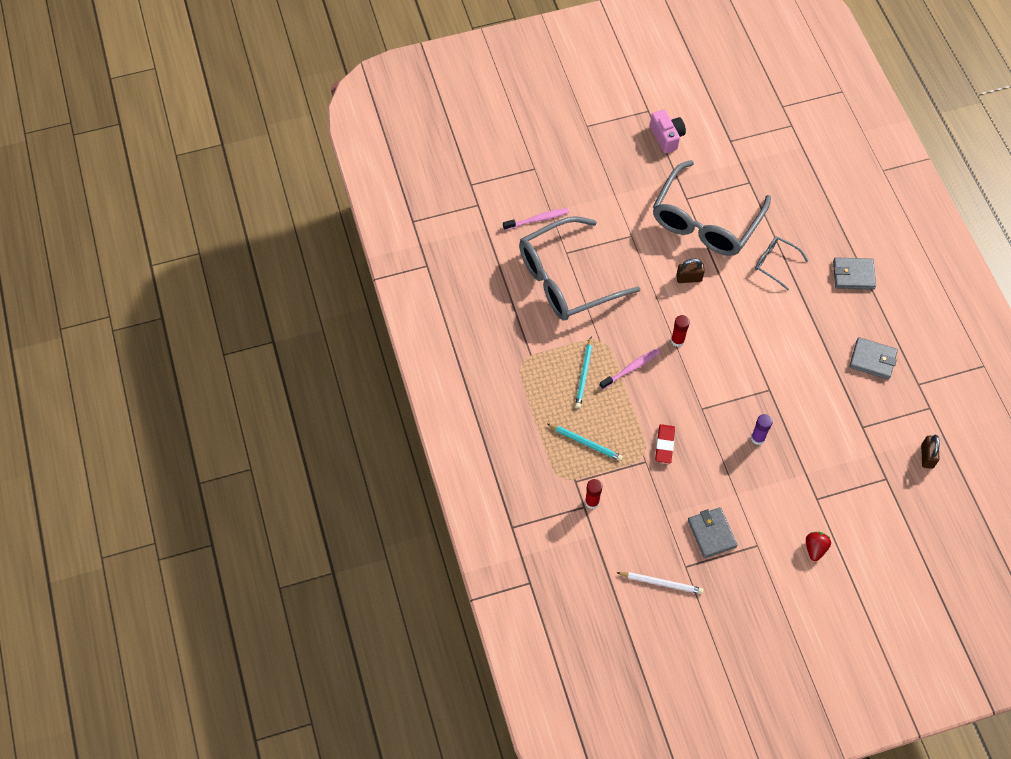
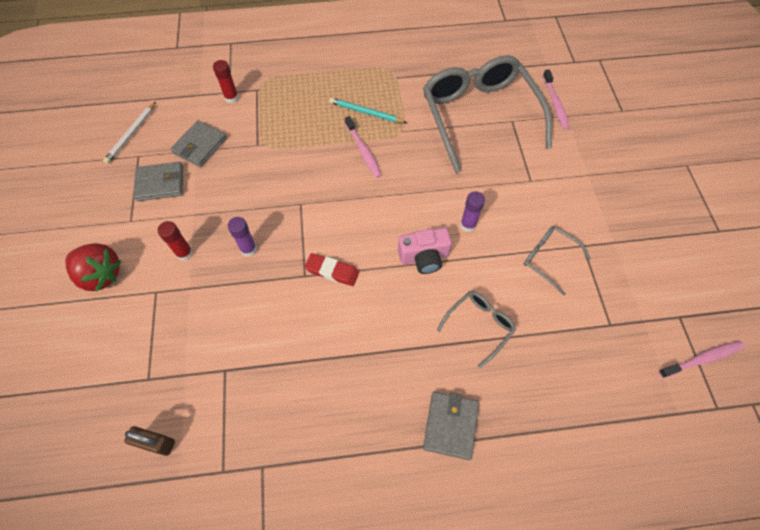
camera: 100 degrees right, 0 degrees up
(585, 443) = (292, 102): turquoise pencil -> none
(664, 445) = (269, 163): red eraser -> red eraser (332, 271)
(666, 137) = (679, 243): pink camera -> pink camera (424, 257)
(677, 340) = (388, 198): red glue stick -> red glue stick (184, 253)
(689, 278) = (468, 225): brown padlock -> purple glue stick
(705, 221) = (549, 259): grey glasses -> grey glasses, size x0.45
(759, 130) = (702, 359): none -> pink toothbrush
(815, 548) = (101, 275): red strawberry -> red strawberry, size x1.63
(872, 360) = (314, 412): grey wallet -> grey wallet (200, 146)

